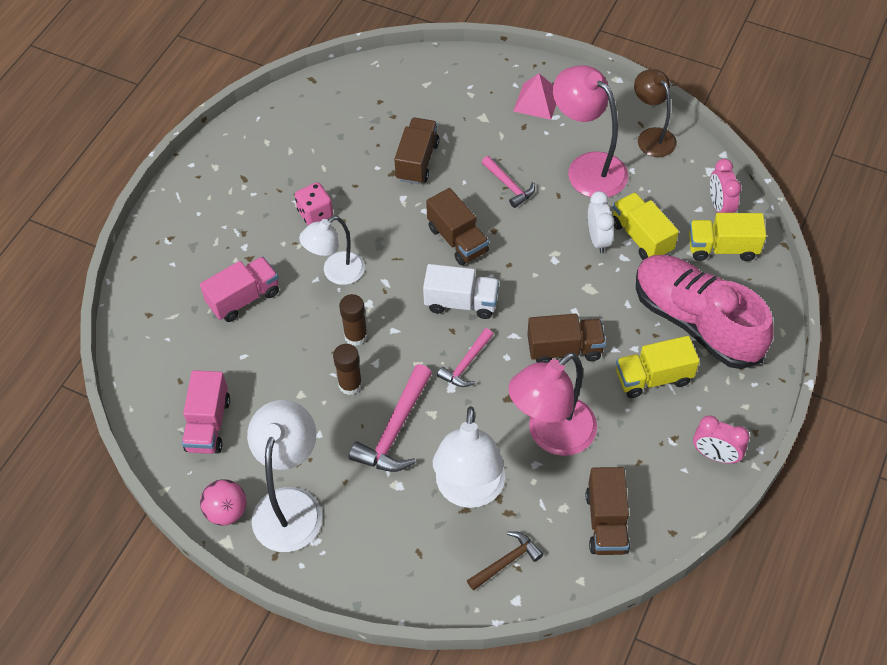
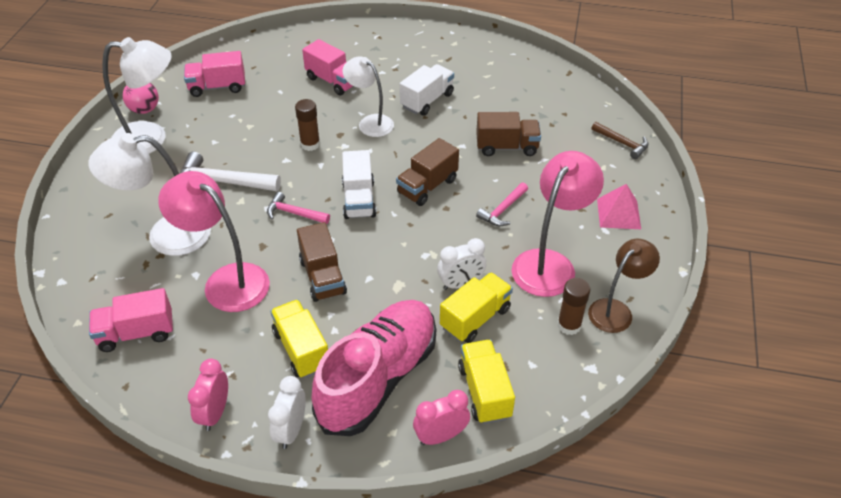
camera: 75 degrees right, 10 degrees down
(315, 213) = (427, 100): pink dice -> white truck
(350, 384) = (262, 150): brown glue stick -> brown glue stick (569, 325)
(395, 430) = (222, 182): pink hammer -> white hammer
(506, 561) = (98, 269): brown hammer -> brown hammer (622, 143)
(606, 522) = (136, 333): brown truck -> pink truck
(719, 207) = (542, 383): pink clock -> pink clock (441, 436)
(742, 396) = (291, 430): none -> white clock

